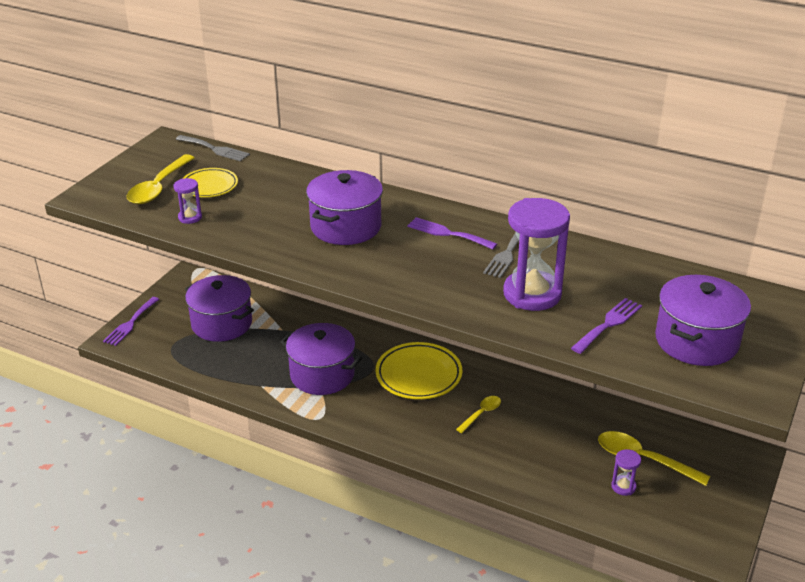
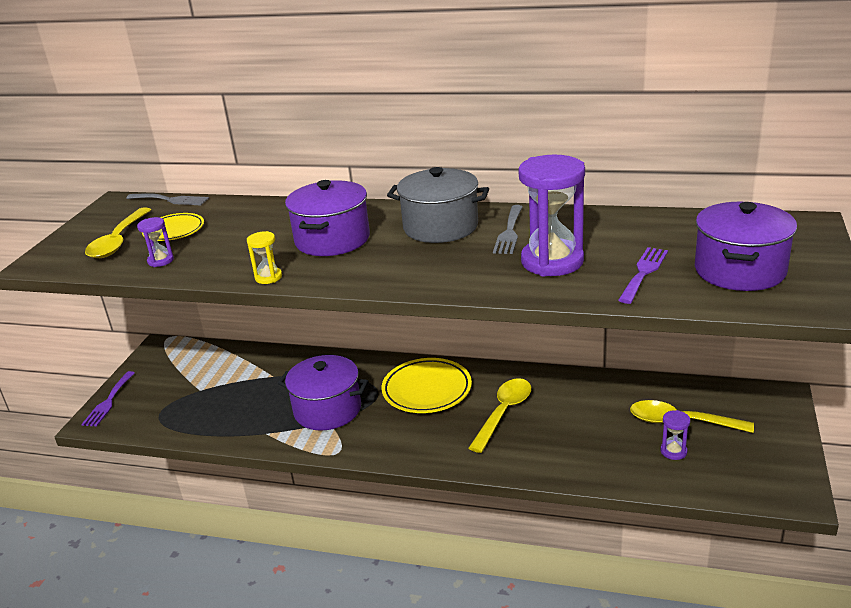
camera: 10 degrees left, 5 degrees down
(222, 324) = (207, 383): purple pot -> none
(277, 256) = (268, 277): none -> yellow hourglass
(448, 233) = (440, 227): purple fork -> grey pot
(481, 414) = (503, 413): yellow spoon -> yellow spoon, size x1.74

